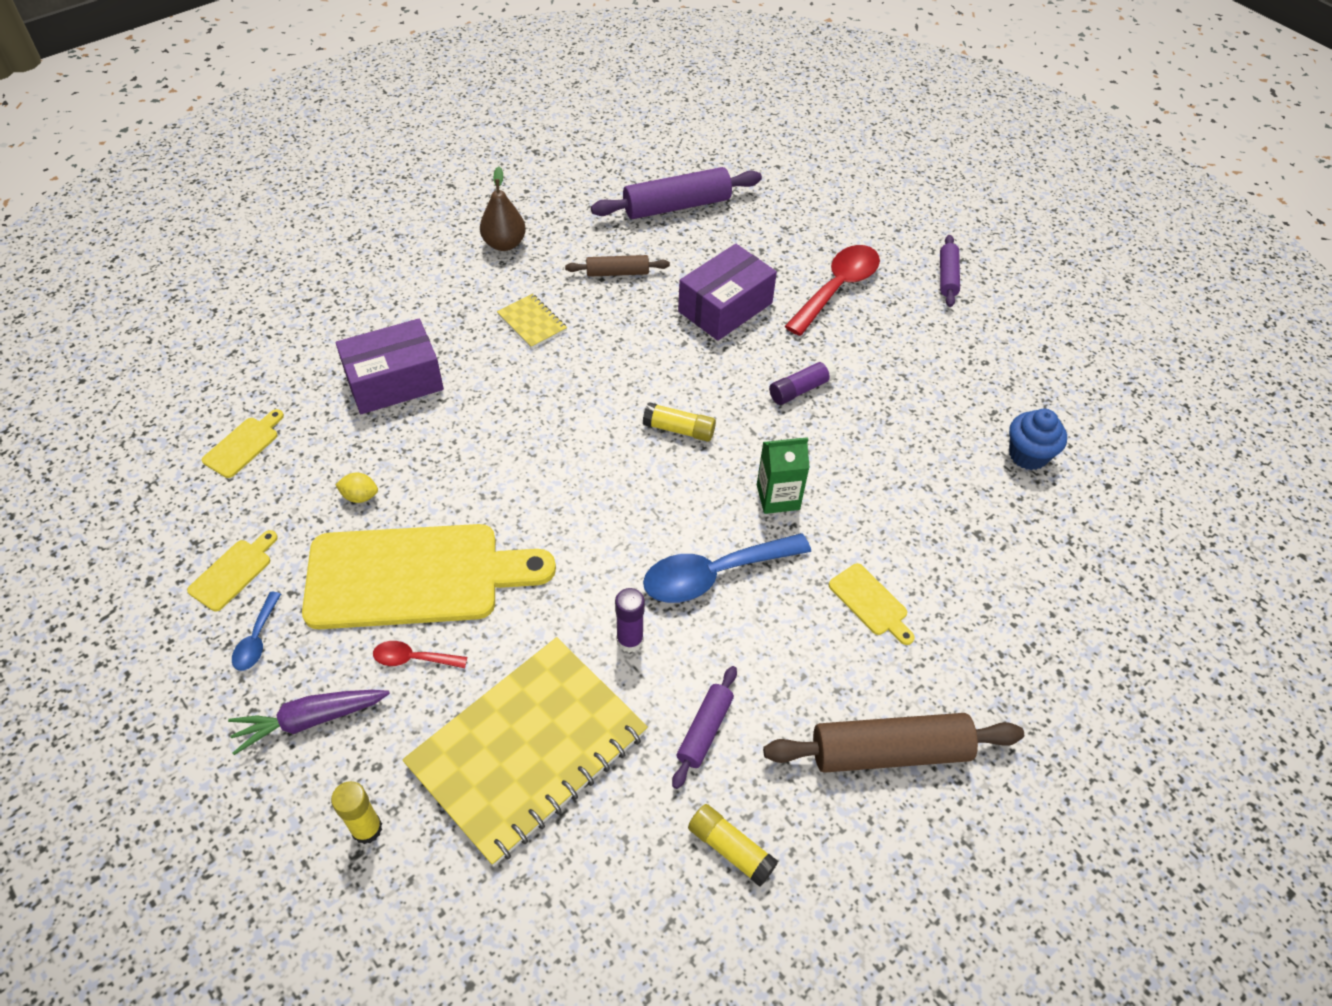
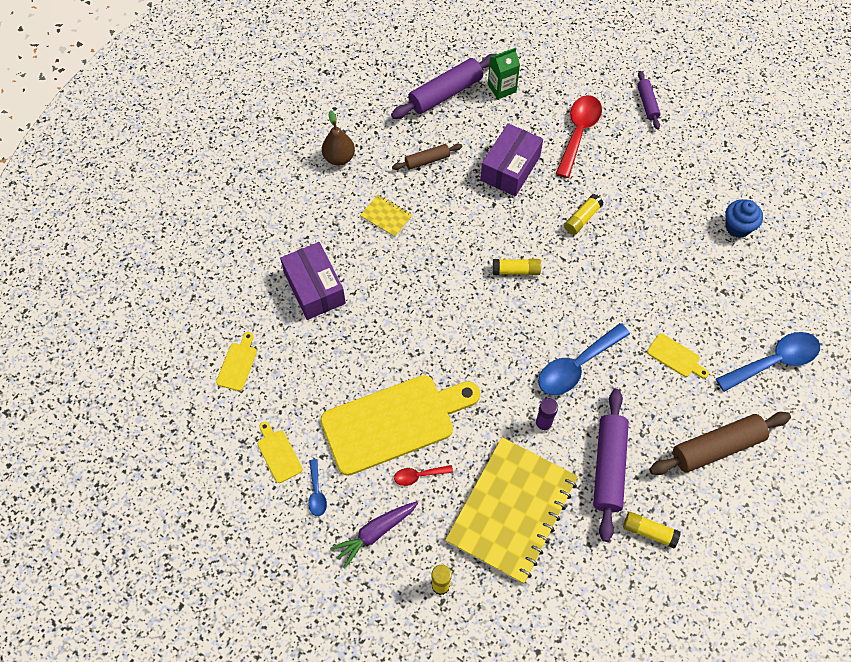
camera: 15 degrees left, 10 degrees up
(233, 572) = (278, 454): yellow cutting board -> yellow cutting board turned 45 degrees counterclockwise
(360, 496) = (333, 378): yellow lemon -> none
(394, 381) = (314, 288): purple box -> purple box turned 75 degrees counterclockwise
(705, 730) = (608, 467): purple rolling pin -> purple rolling pin, size x1.81
(778, 497) = (595, 301): green carton -> green carton (502, 88)
(800, 389) = (582, 219): purple glue stick -> yellow glue stick
(1025, 651) = (774, 362): none -> blue spoon

